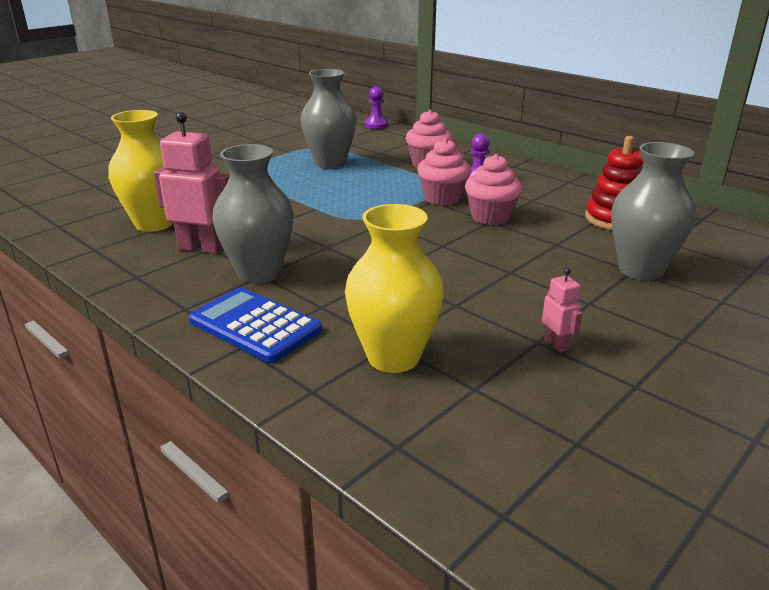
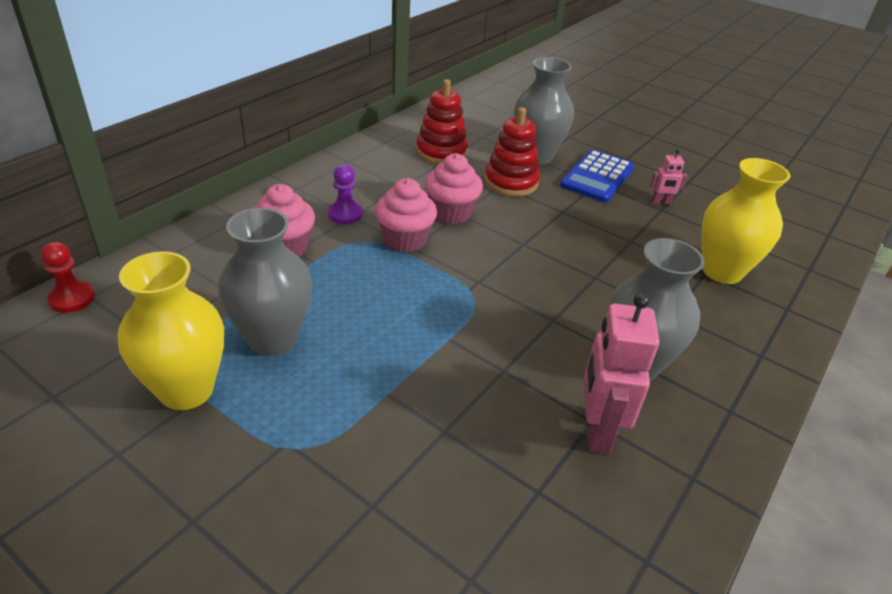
camera: 100 degrees left, 10 degrees up
(154, 223) = (541, 510): yellow vase -> yellow vase (186, 390)
(255, 326) = (728, 352): blue calculator -> blue calculator (597, 177)
(376, 125) = (72, 298): purple pawn -> red pawn
(556, 344) = (661, 202): pink robot -> pink robot turned 150 degrees counterclockwise
(565, 249) = (511, 182): none -> red stacking toy

